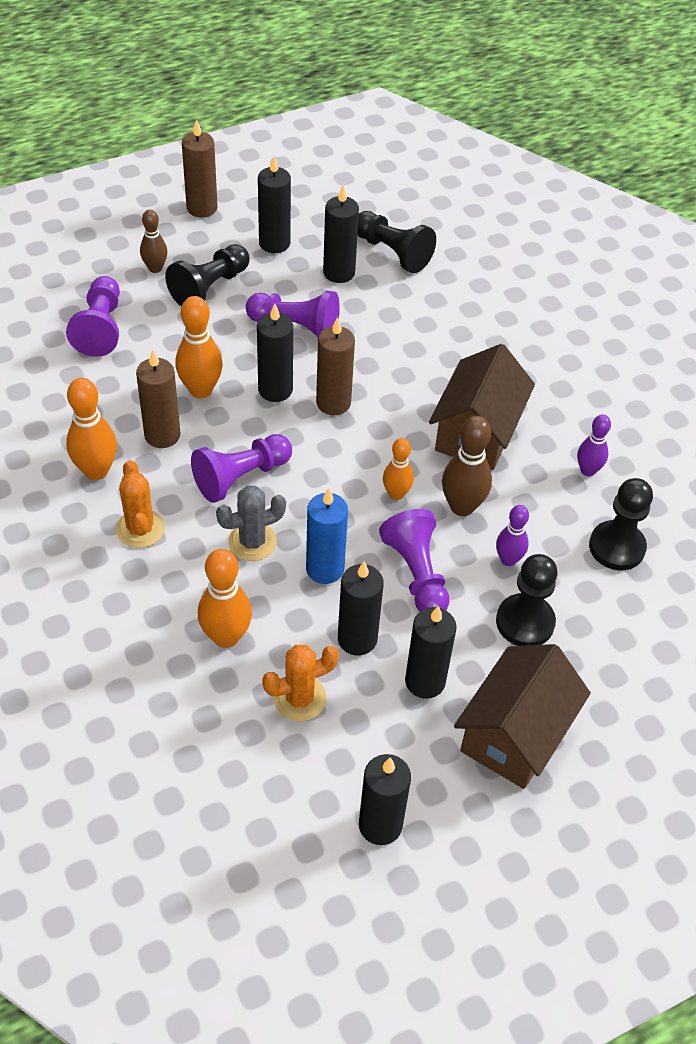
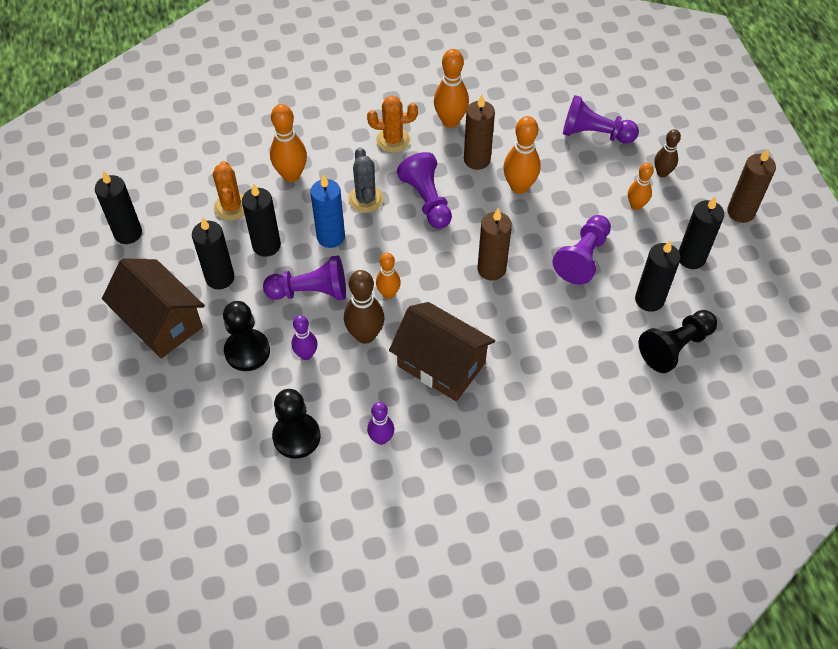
camera: 105 degrees right, 5 degrees up
(209, 287) = (636, 205): black pawn -> orange bowling pin
(275, 390) = (512, 233): black candle -> none

